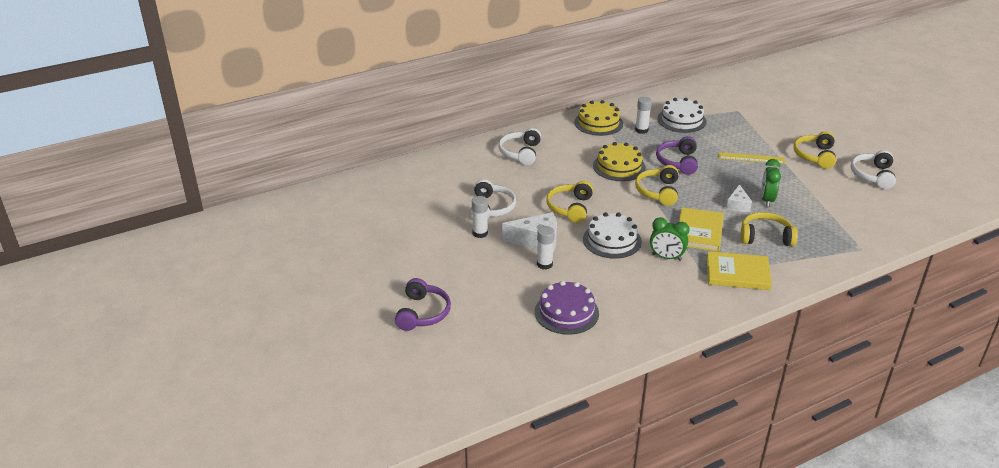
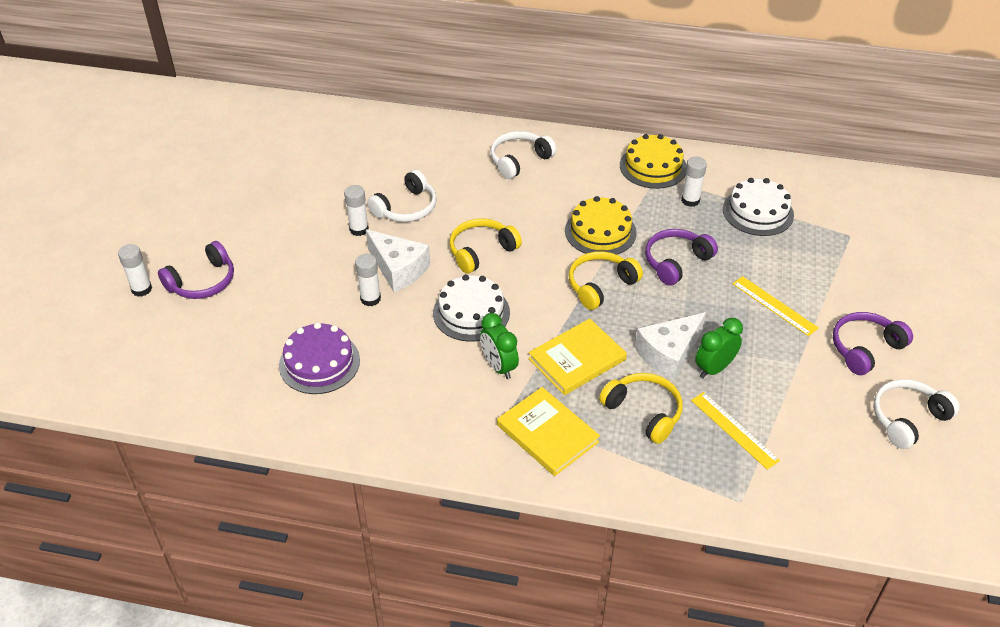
camera: 40 degrees right, 10 degrees up
(386, 340) = (141, 289): none -> white glue stick
(738, 205) = (669, 354): white cheese -> white cheese, size x1.66
(814, 221) = (734, 430): none -> yellow ruler
(815, 156) = (865, 348): yellow headphones -> purple headphones

